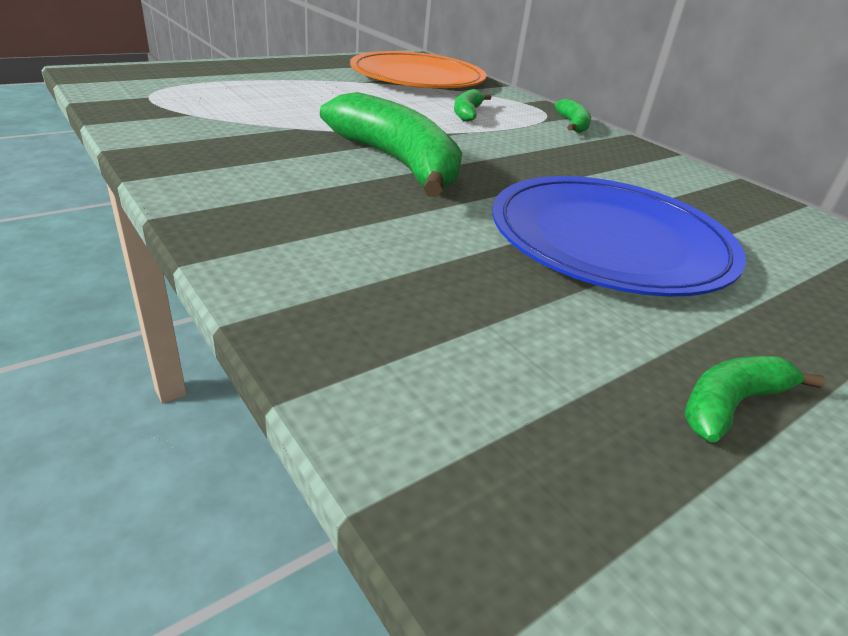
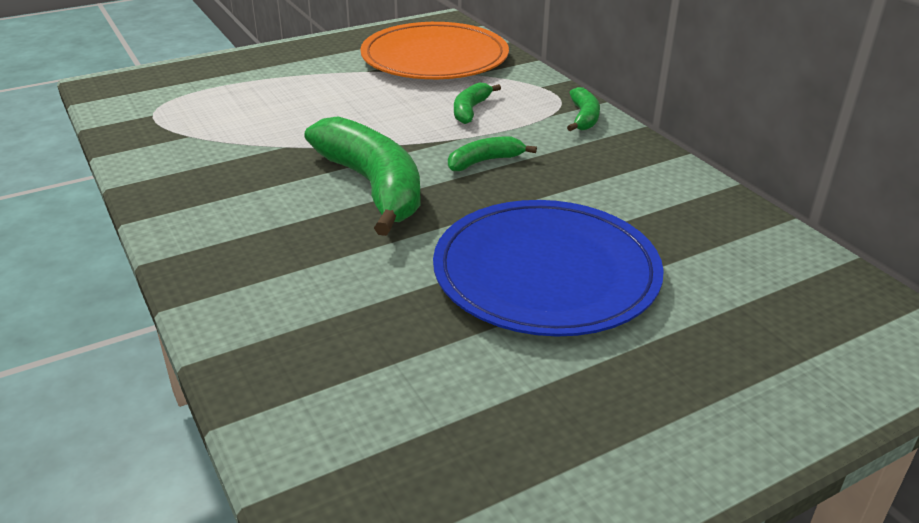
camera: 10 degrees right, 0 degrees up
(731, 404) = (566, 434): green banana -> green banana (484, 161)

